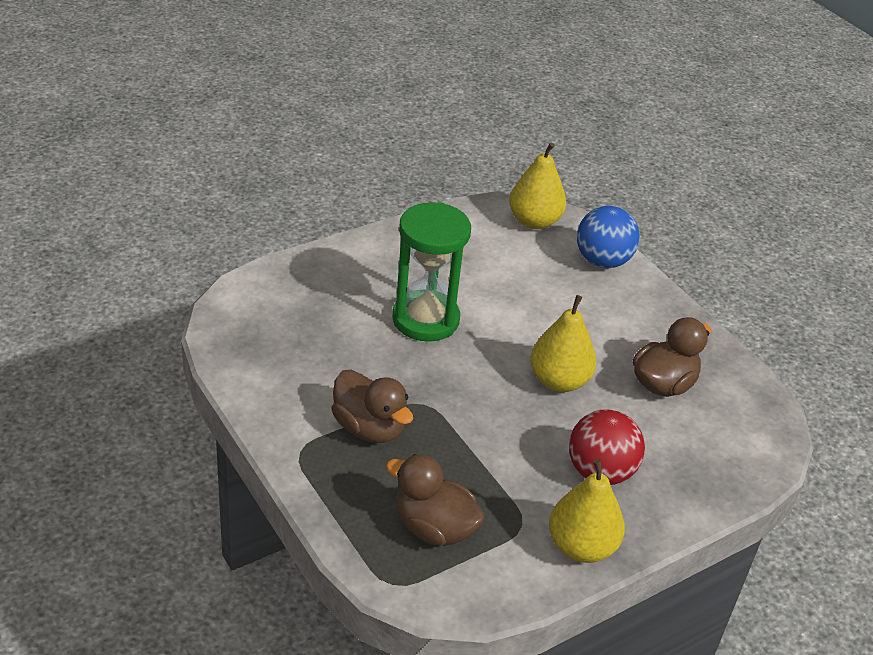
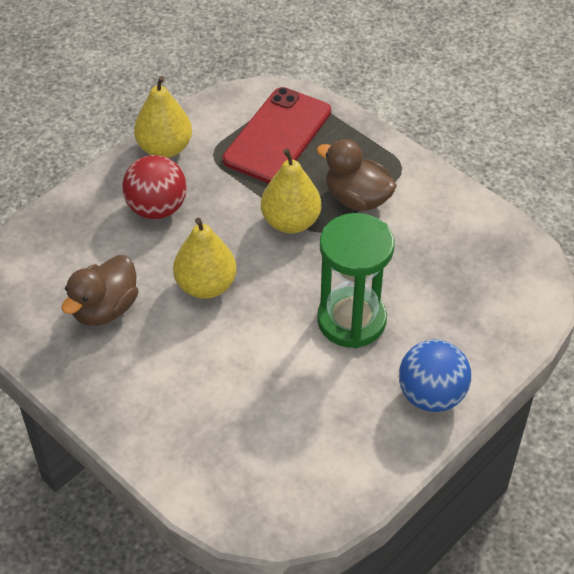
camera: 170 degrees right, 10 degrees up
(433, 528) = (278, 136): brown duck -> red phone
(534, 221) = (275, 502): yellow pear -> yellow pear (291, 222)
(602, 261) = (182, 459): blue ball -> blue ball (431, 395)

